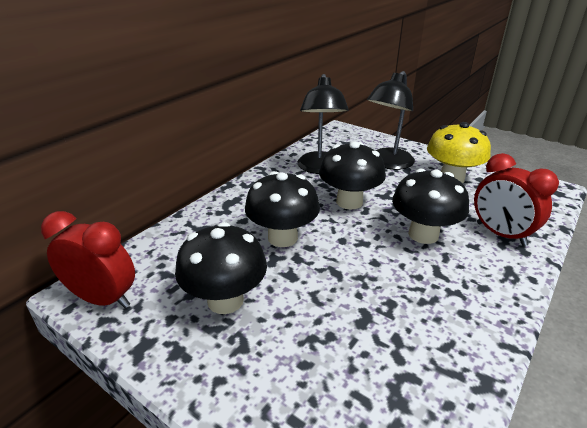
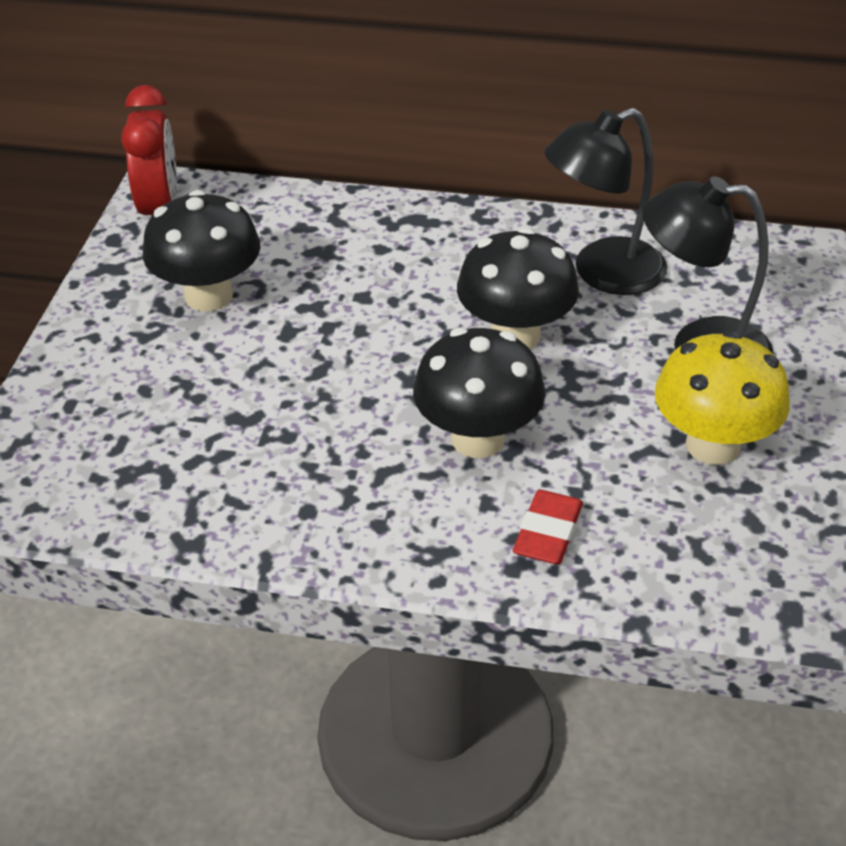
camera: 65 degrees right, 10 degrees up
(282, 237) = (365, 298): black mushroom -> none
(500, 234) = (548, 533): red clock -> red eraser

